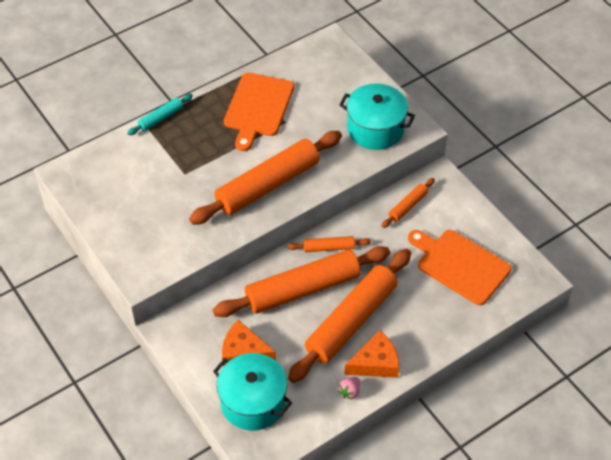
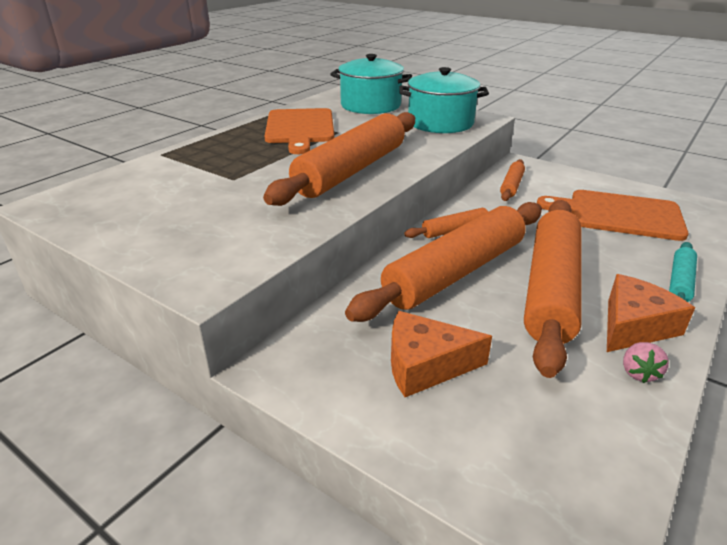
camera: 20 degrees left, 20 degrees down
(161, 118) = (182, 148): turquoise rolling pin -> turquoise rolling pin (680, 282)
(253, 402) = (497, 437): turquoise pot -> turquoise pot (370, 105)

